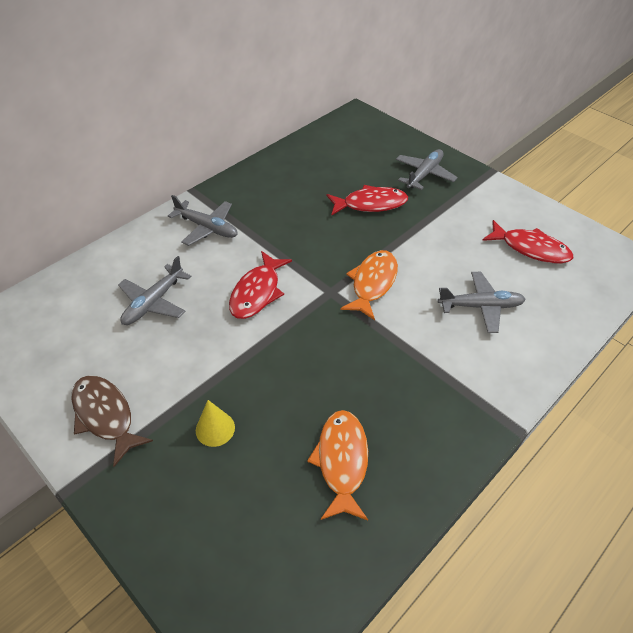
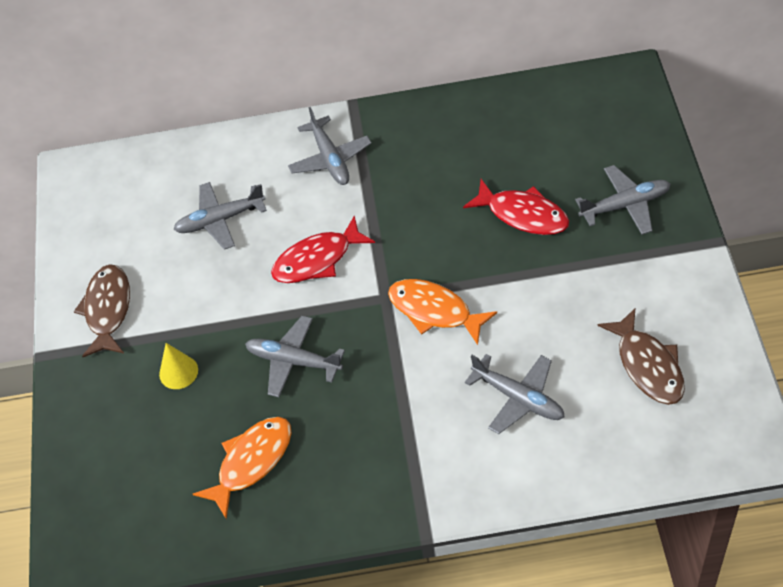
camera: 45 degrees right, 5 degrees up
(304, 368) = (293, 361): none -> grey plane
(372, 283) = (434, 311): orange fish -> orange fish turned 120 degrees counterclockwise
(530, 248) = (648, 365): red fish -> brown fish

